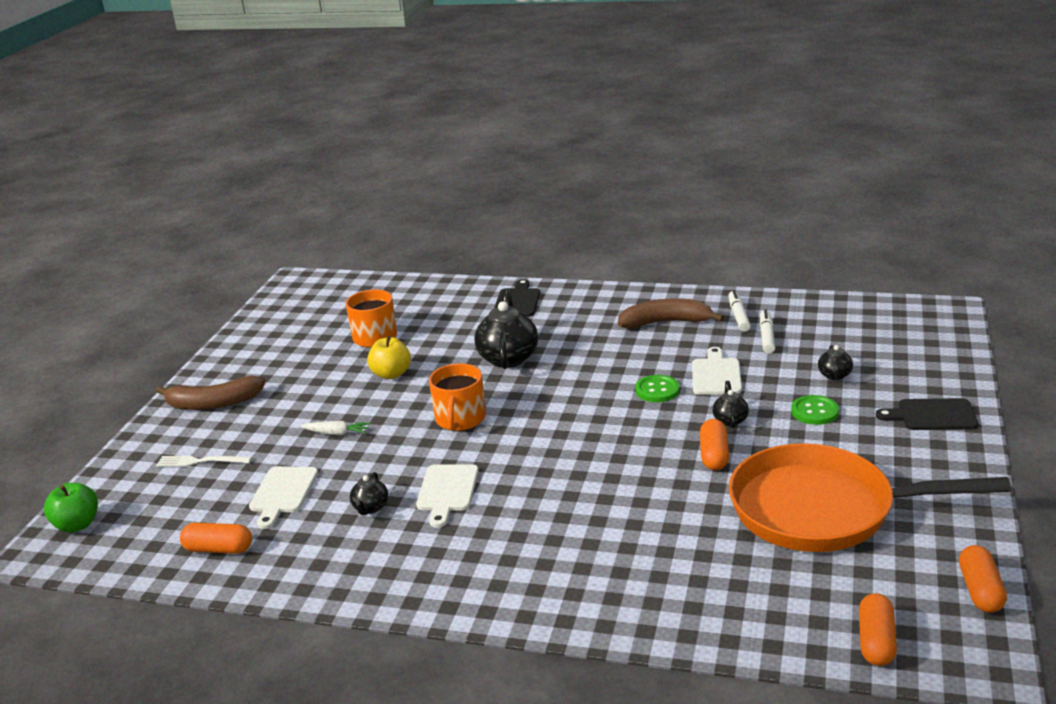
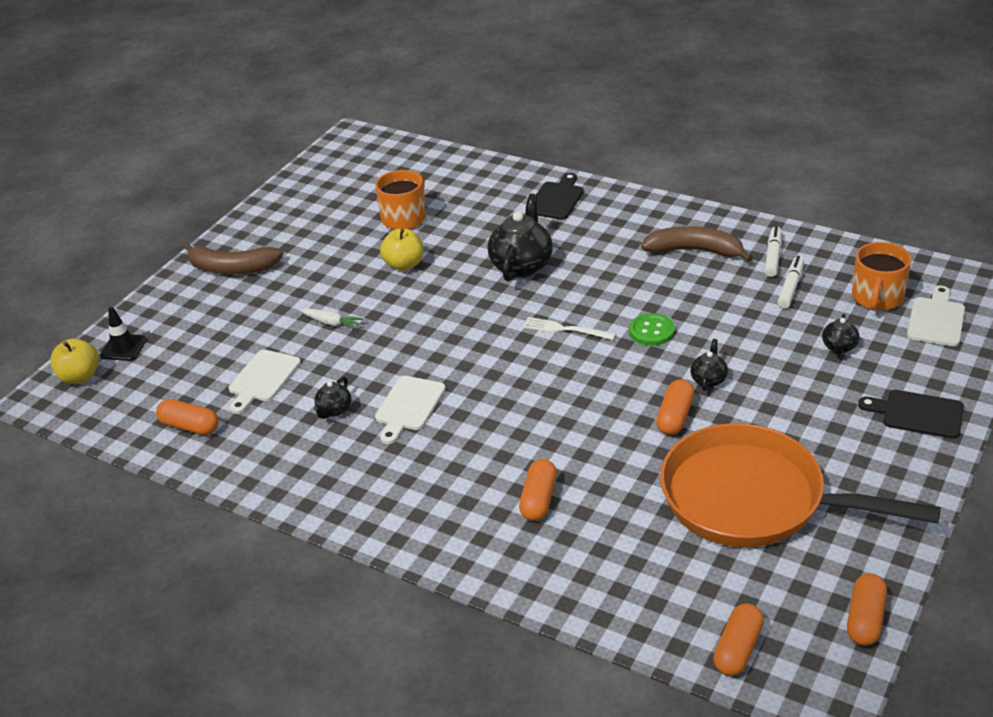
camera: 15 degrees right, 10 degrees up
(77, 525) = (80, 377): green apple -> yellow apple
(118, 490) = (123, 348): none -> black traffic cone
(200, 461) = (202, 330): white fork -> white fork (565, 329)
(460, 419) = (449, 329): orange mug -> orange mug (877, 298)
(615, 548) = (538, 499): none -> orange capsule
(716, 375) = (718, 324): white cutting board -> white cutting board (936, 319)
(814, 412) = (798, 386): green button -> none

